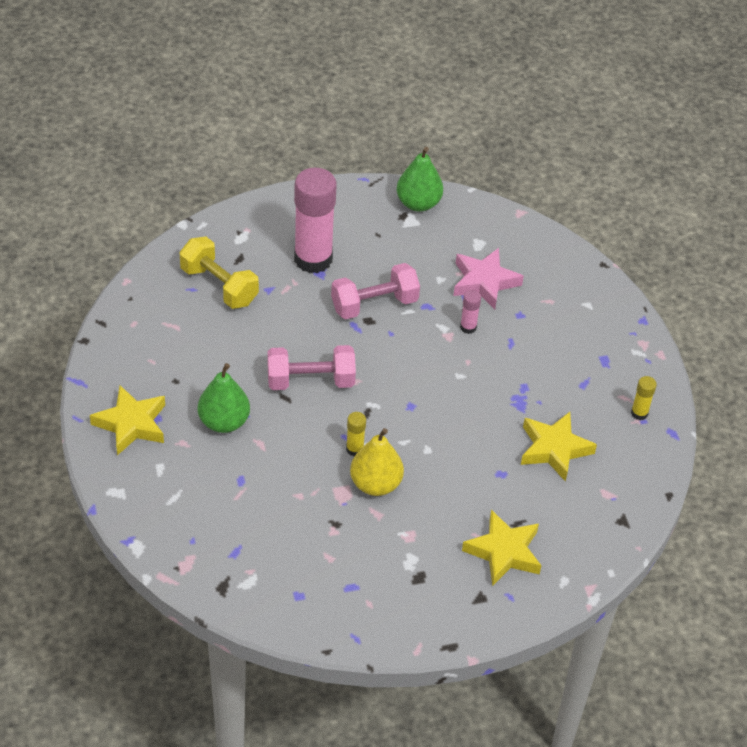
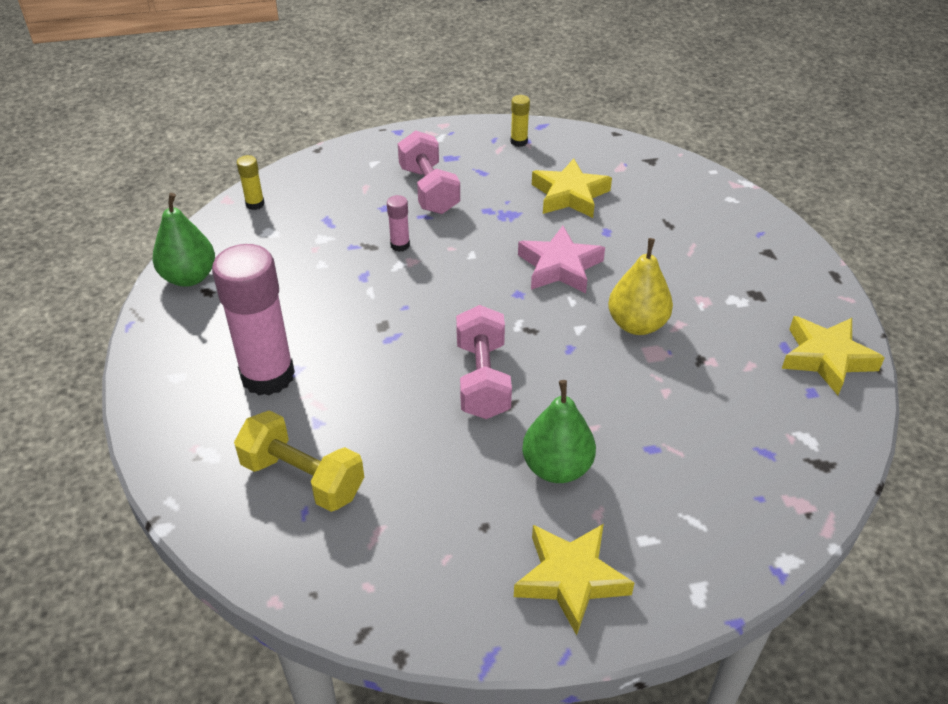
camera: 85 degrees left, 5 degrees down
(219, 286) = (303, 478): yellow dumbbell -> yellow dumbbell turned 75 degrees clockwise
(354, 449) = (588, 341): yellow glue stick -> yellow glue stick (255, 204)
(374, 304) = (356, 319): pink dumbbell -> pink dumbbell (429, 190)
(484, 282) = (331, 230): pink star -> pink star (559, 267)
(504, 552) = (707, 234): yellow star -> yellow star (826, 358)

